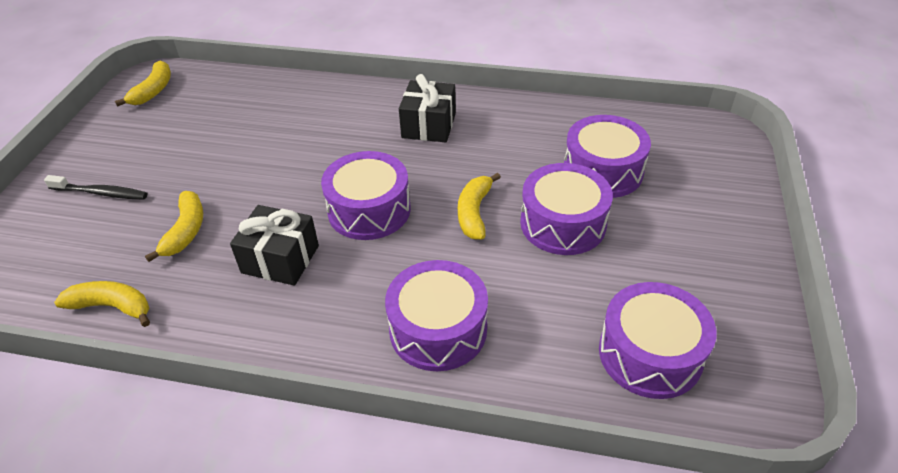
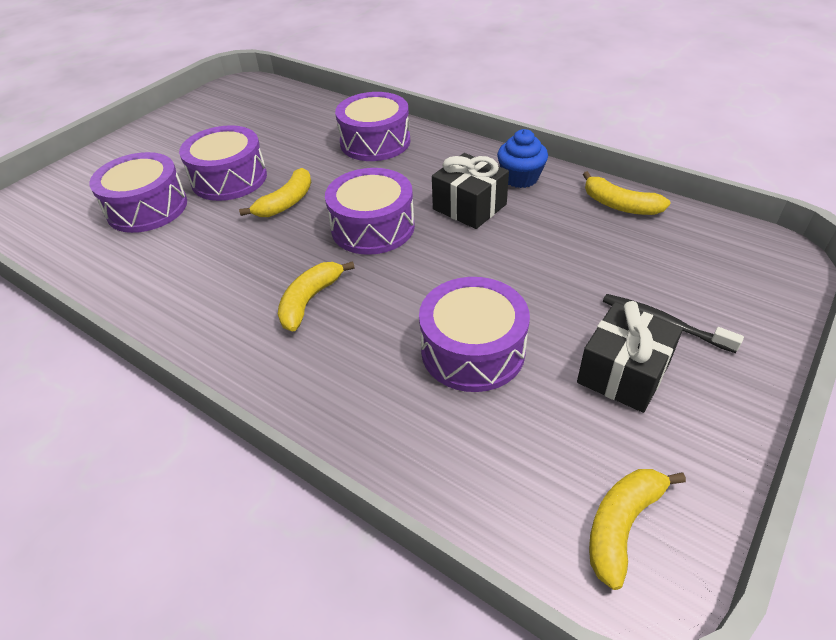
camera: 155 degrees left, 0 degrees up
(186, 231) = (556, 252): yellow banana -> yellow banana (310, 300)
(229, 317) = (520, 178): none -> blue cupcake
(428, 125) = (245, 304): black gift -> black gift (623, 373)
(650, 354) = (265, 109): purple drum -> purple drum (472, 350)

